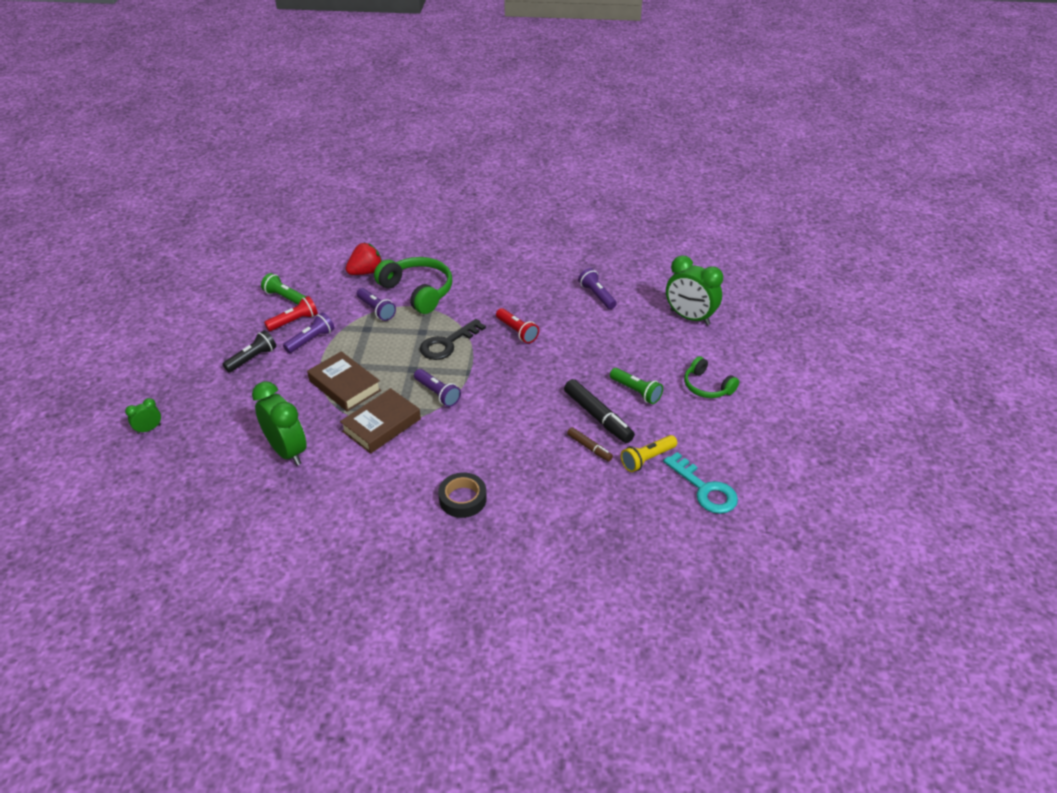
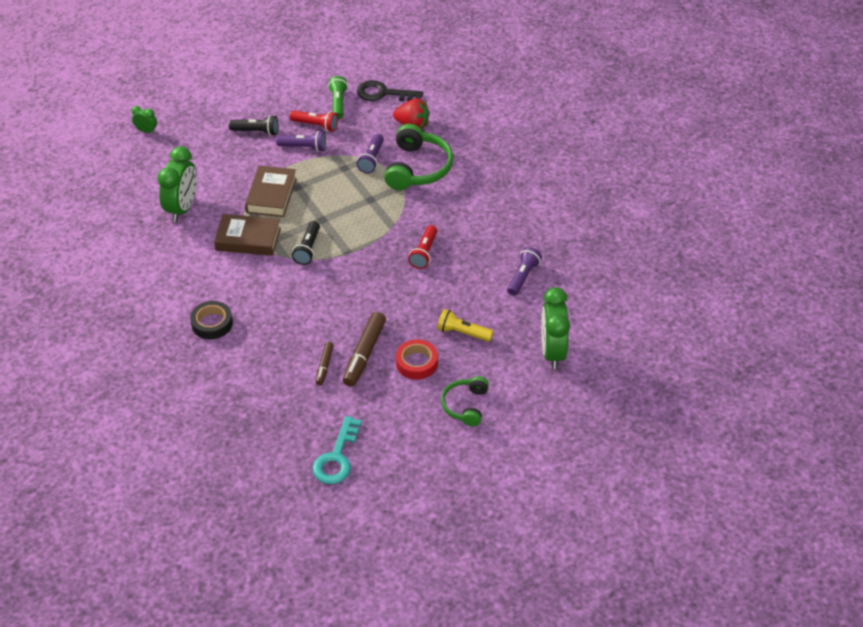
camera: 55 degrees right, 5 degrees up
(437, 393) = (308, 249): purple flashlight -> black flashlight
(447, 344) = (370, 221): black key -> black key (383, 93)
(598, 416) = (364, 354): black marker -> brown marker
(636, 391) = (416, 363): green flashlight -> red tape
(647, 459) = (341, 407): yellow flashlight -> yellow flashlight (463, 333)

